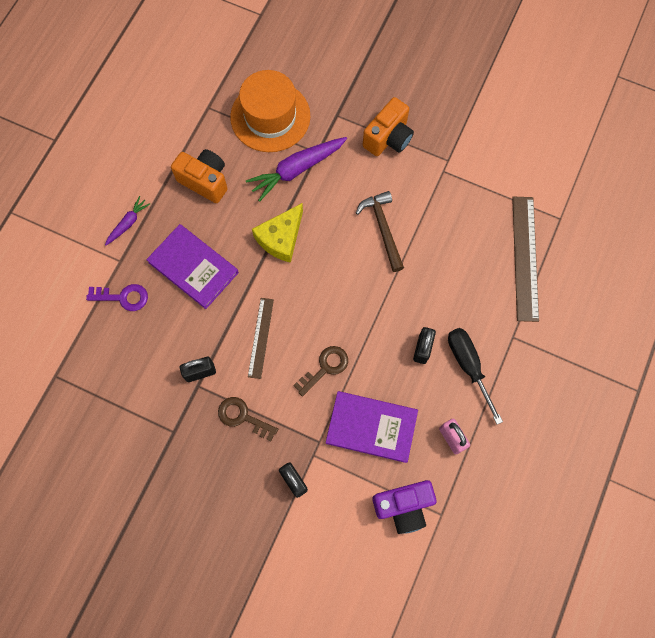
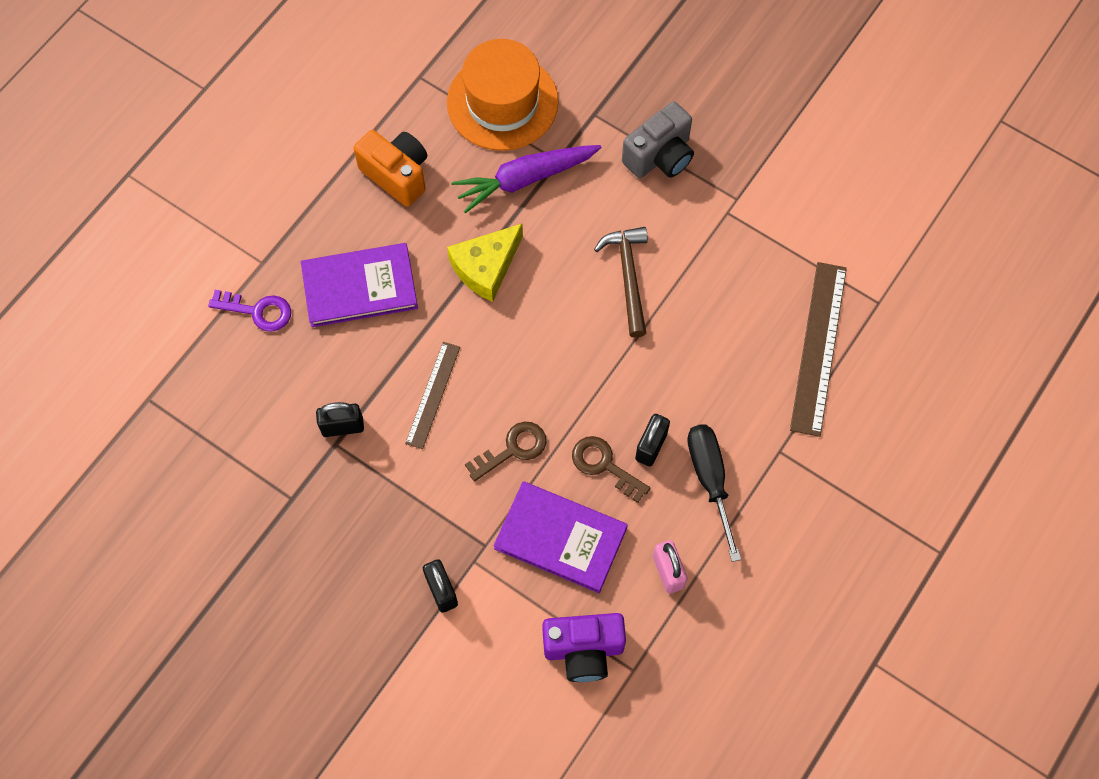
camera: 10 degrees right, 5 degrees down
(128, 223) = (283, 214): purple carrot -> none
(193, 267) = (360, 287): purple book -> purple book turned 60 degrees counterclockwise
(243, 417) = (389, 495): brown key -> brown key (604, 465)
(388, 138) = (660, 156): orange camera -> grey camera

